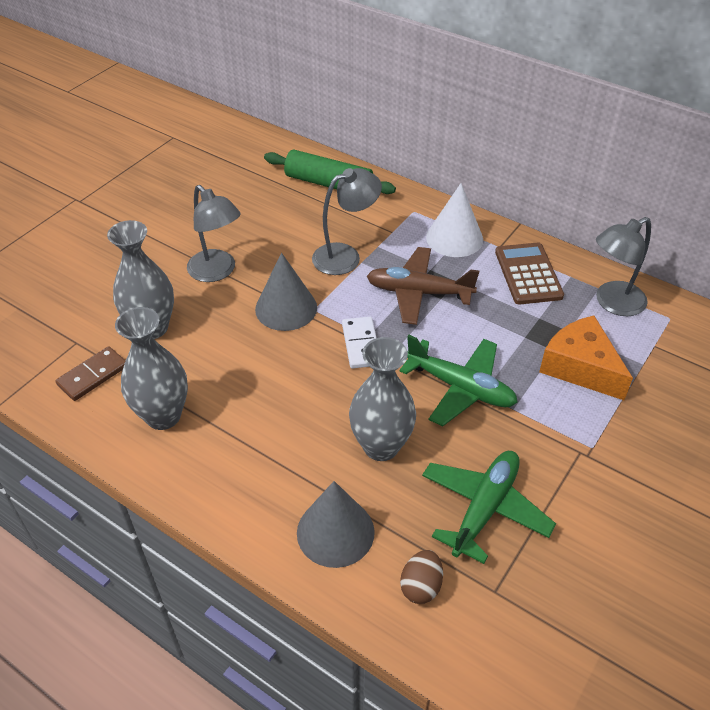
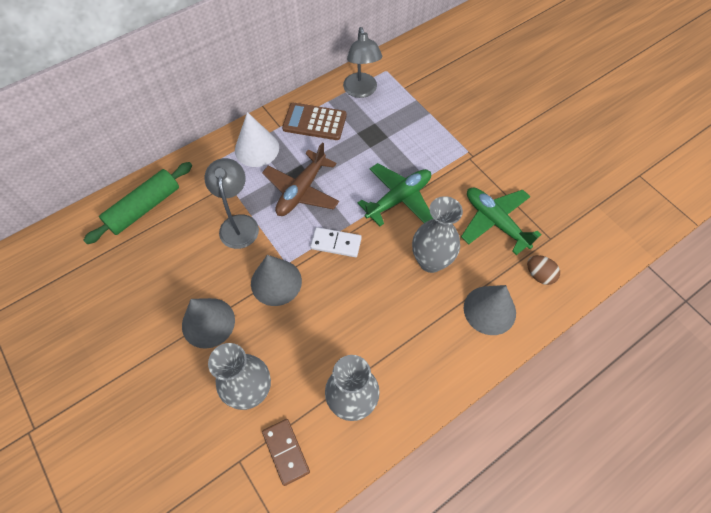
camera: 70 degrees left, 15 degrees up
(217, 272) = (208, 322): grey lamp -> grey cone
(580, 367) = (407, 130): orange cheese -> none

